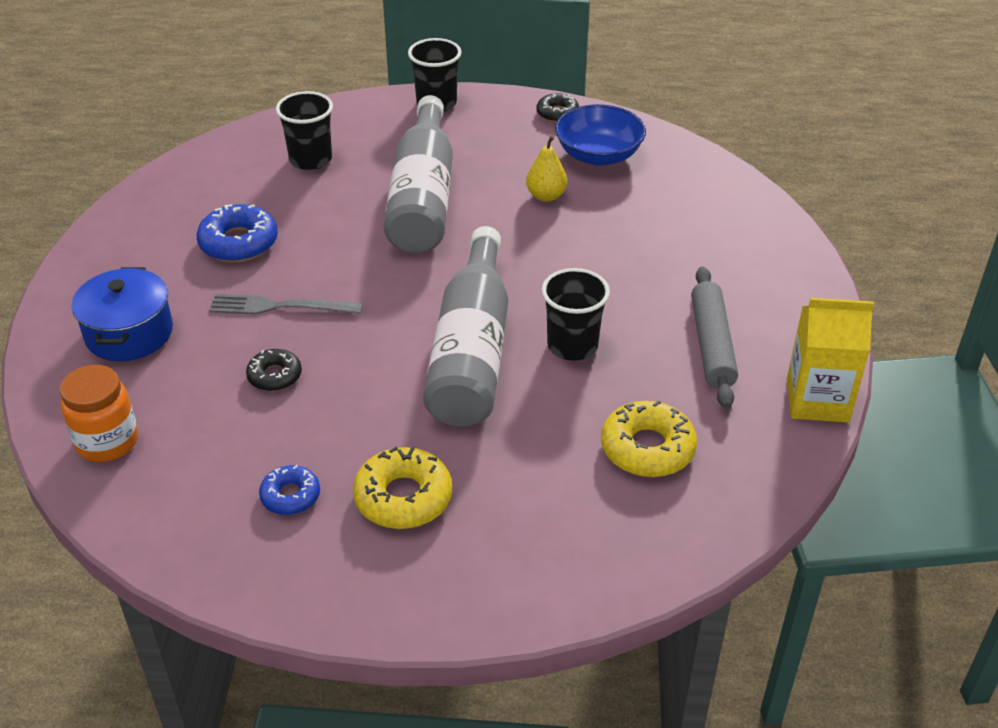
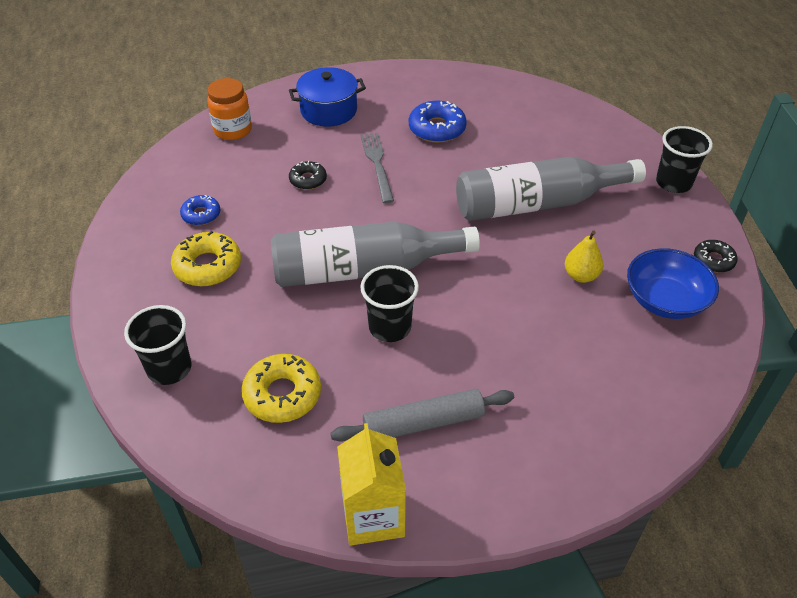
camera: 75 degrees right, 5 degrees up
(310, 159) = (551, 136): black cup -> black cup (169, 368)

